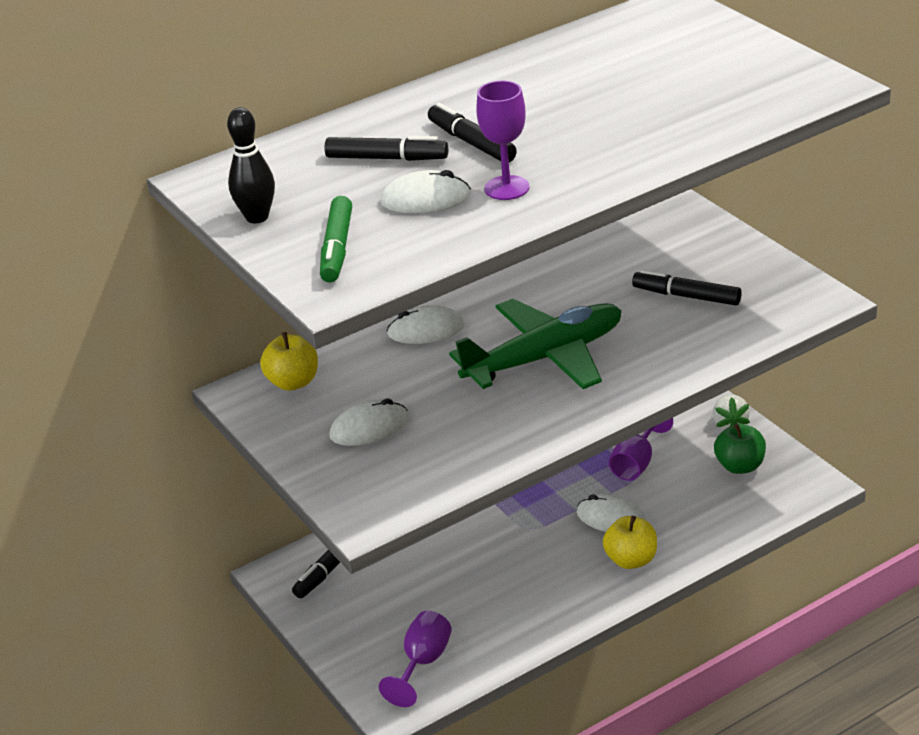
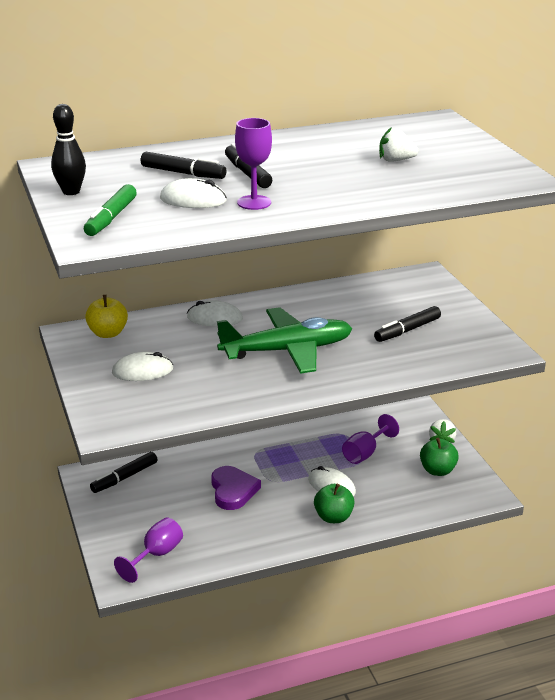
camera: 10 degrees right, 5 degrees down
(484, 553) = (233, 490): none -> purple heart
(631, 560) = (333, 517): yellow apple -> green apple
(651, 84) = (395, 160): none -> white strawberry
(686, 296) = (407, 330): black marker -> black marker turned 75 degrees counterclockwise

